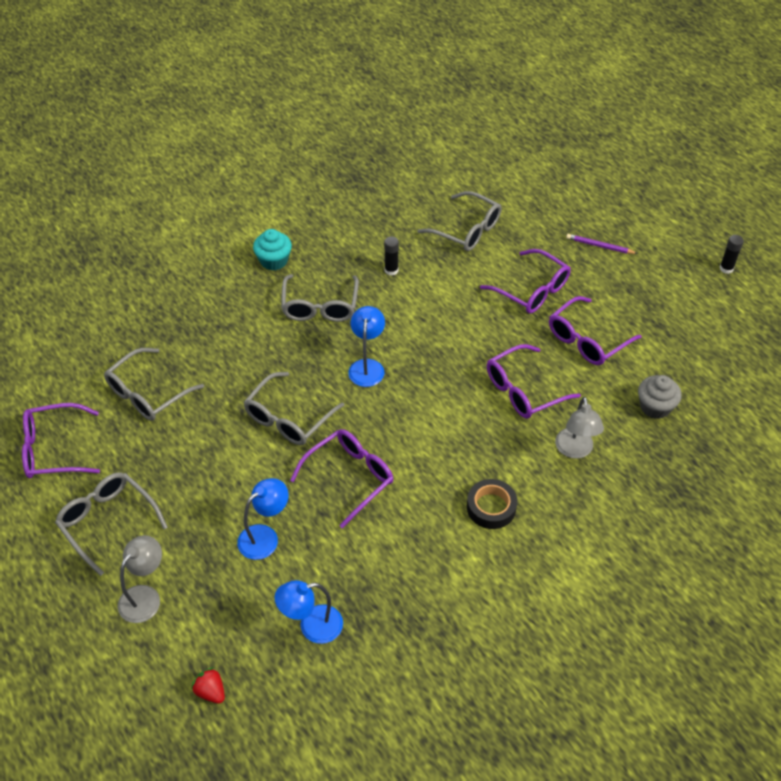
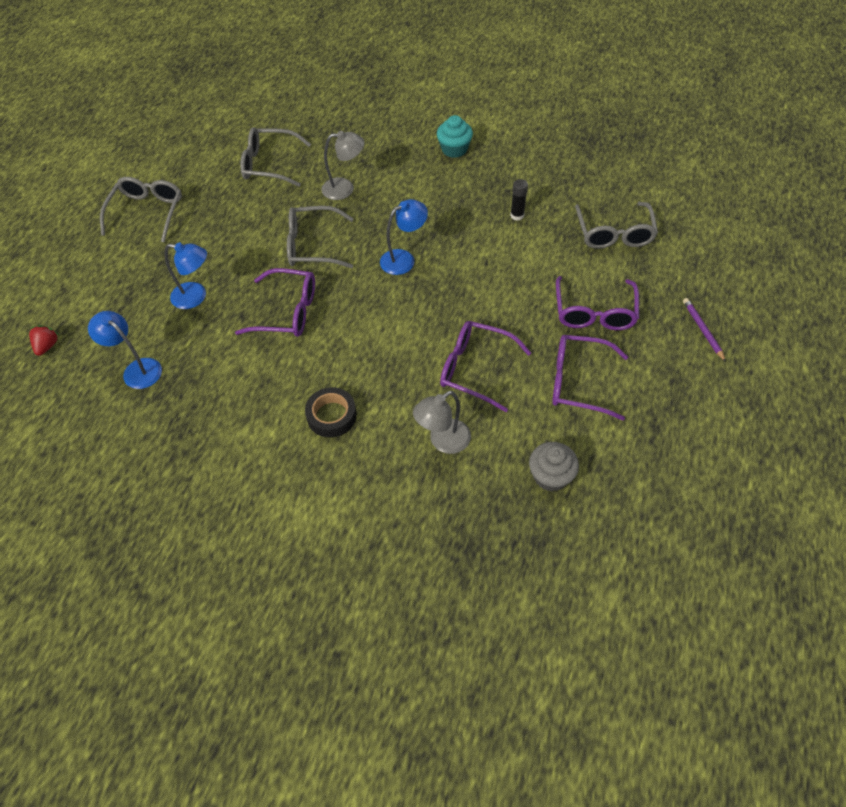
camera: 55 degrees right, 5 degrees up
(53, 449) = (185, 153): purple glasses -> none
(145, 596) = (101, 267): grey lamp -> grey lamp (345, 188)
(320, 306) = (436, 199): grey glasses -> none
(726, 268) = (792, 443): black glue stick -> none

